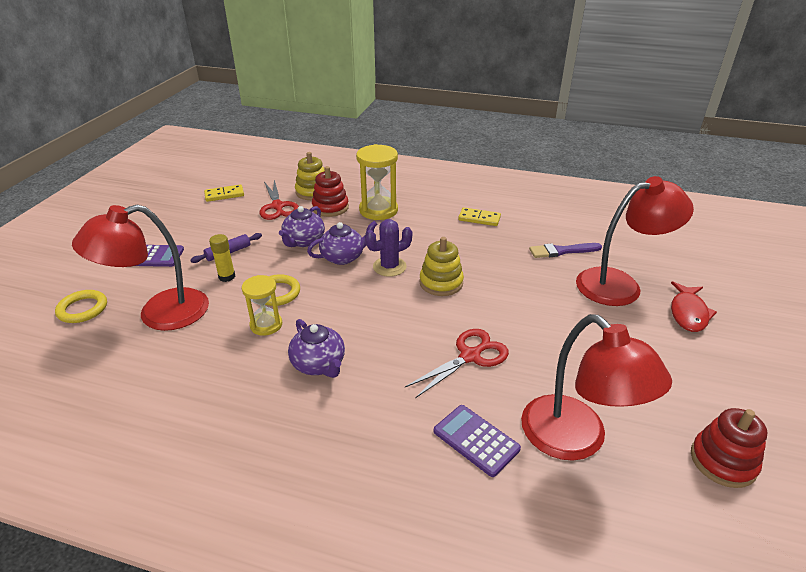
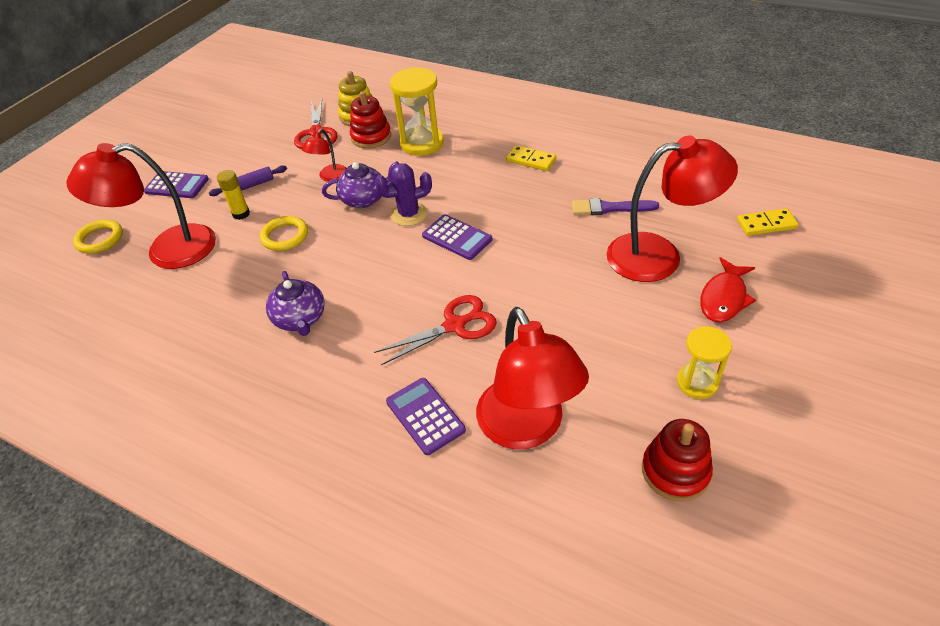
camera: 15 degrees right, 10 degrees up
(224, 195) = (266, 115): yellow domino -> yellow domino (766, 224)
(266, 325) = (263, 271): yellow hourglass -> yellow hourglass (697, 383)
(303, 241) = (330, 177): purple teapot -> red lamp
(441, 283) = (457, 238): yellow stacking toy -> purple calculator

